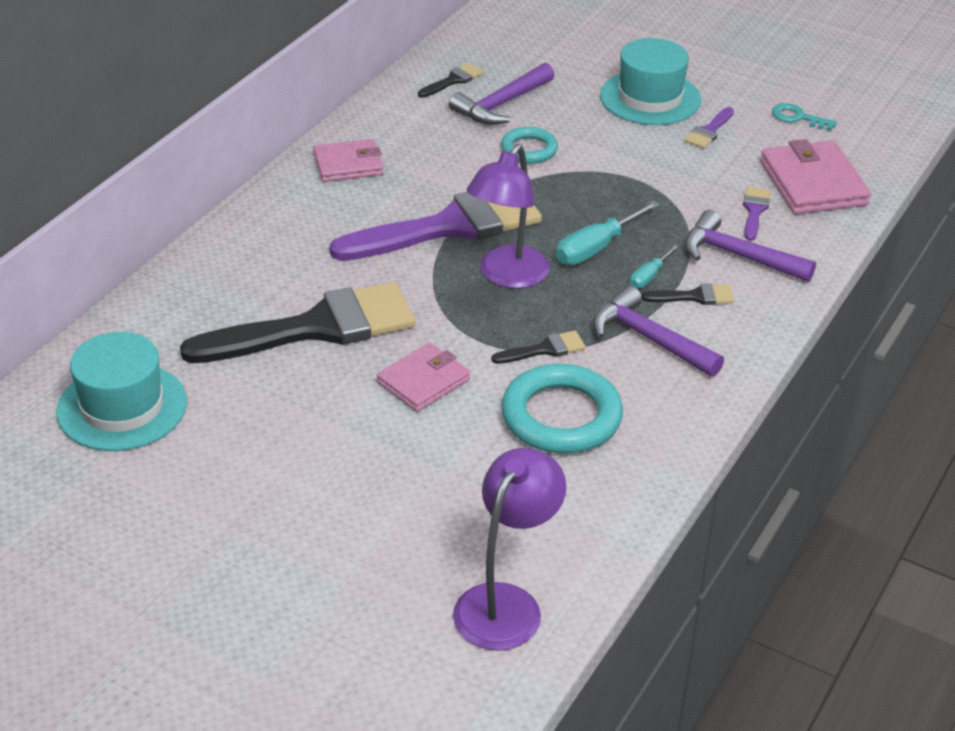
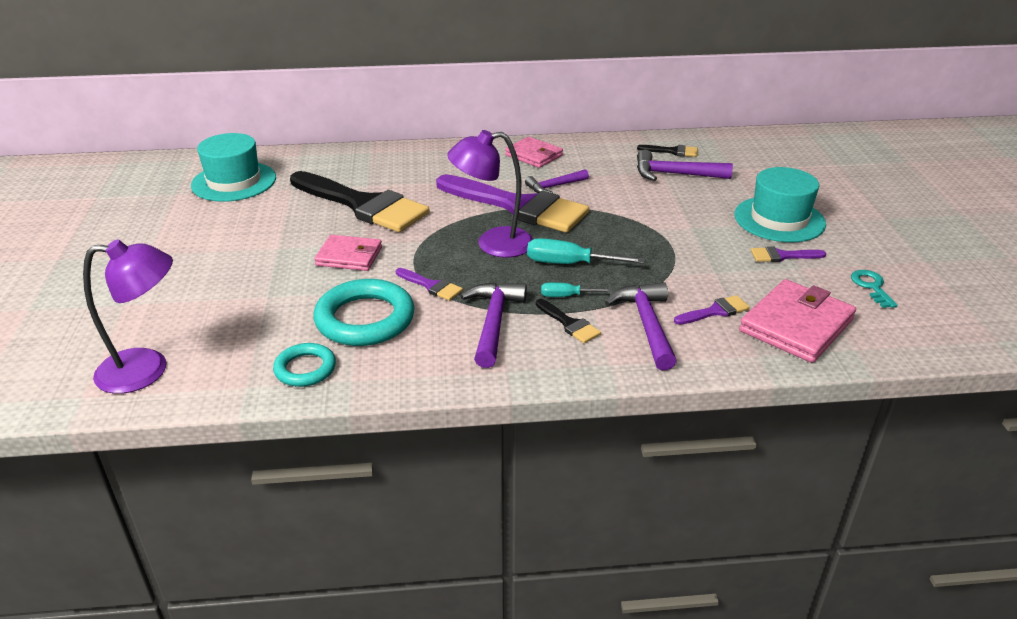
camera: 55 degrees right, 5 degrees down
(435, 185) = (554, 186): none -> purple hammer
(529, 149) = (642, 200): turquoise ring -> turquoise ring (305, 369)
(544, 349) = (431, 286): black brush -> purple brush

